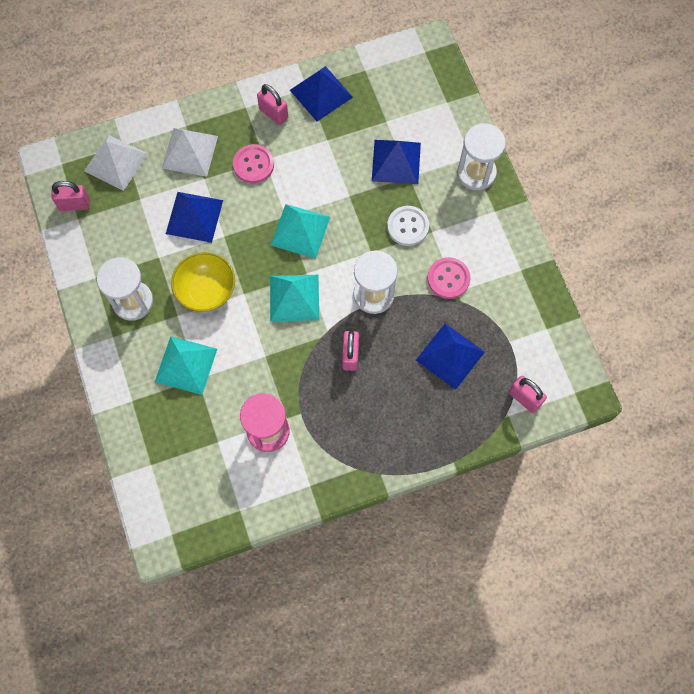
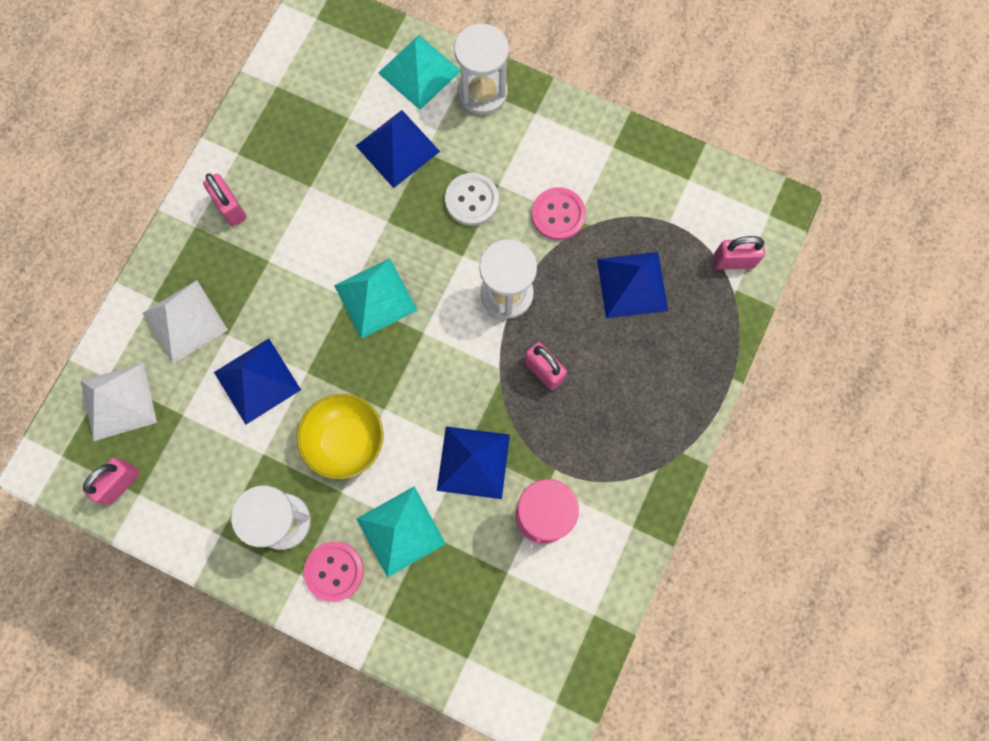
camera: 45 degrees left, 5 degrees up
(253, 164) = (263, 276): pink button -> pink button (334, 571)
(273, 113) = (230, 208): pink padlock -> pink padlock turned 60 degrees clockwise
(294, 297) = (436, 366): turquoise pyramid -> turquoise pyramid (419, 72)
(321, 93) = (257, 146): blue pyramid -> blue pyramid (473, 462)

